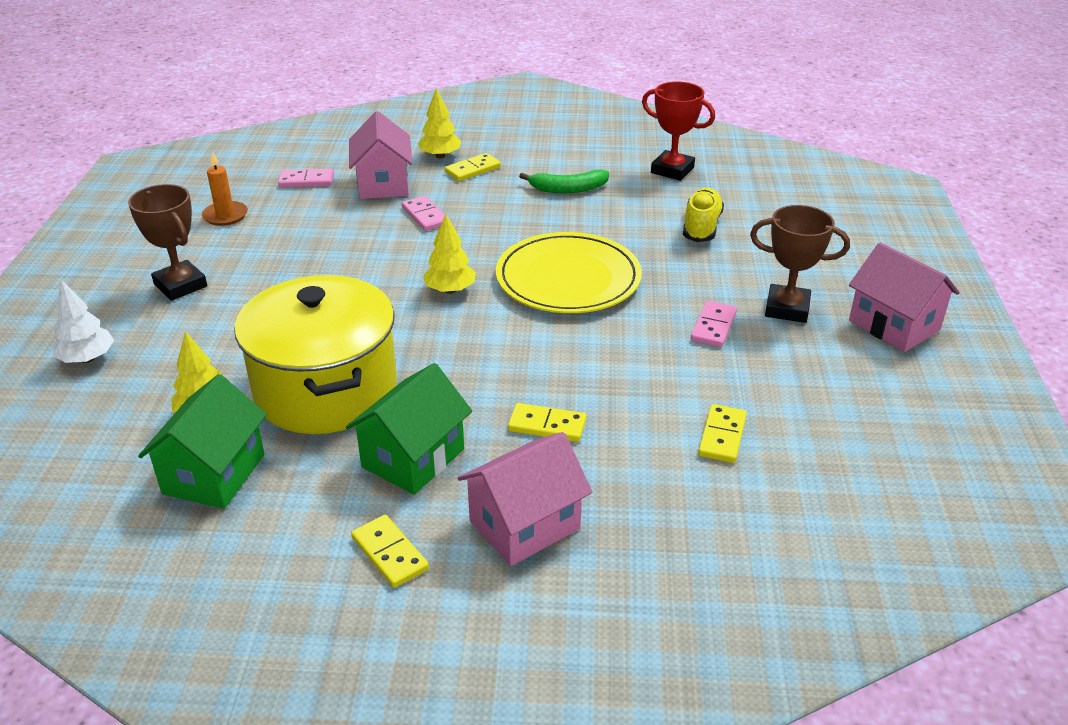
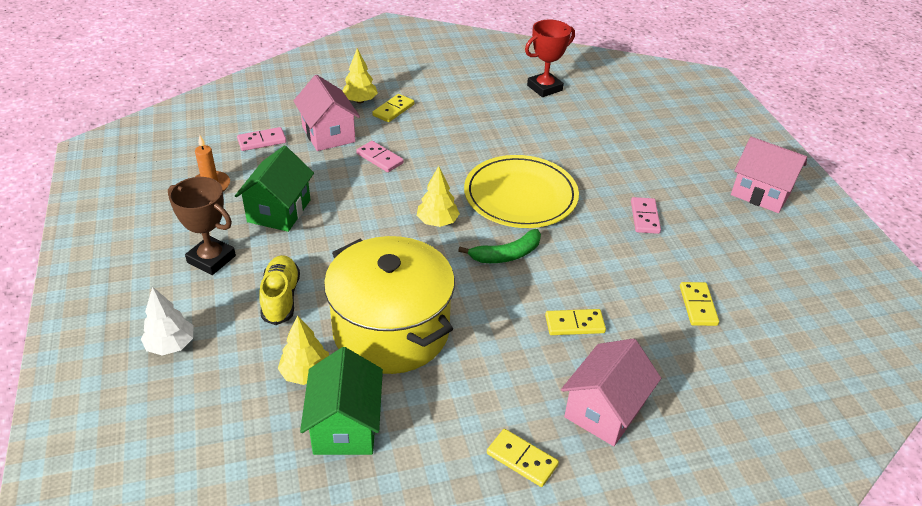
camera: 20 degrees left, 5 degrees up
(413, 458) = (493, 374): green house -> green house (279, 211)
(568, 189) = (477, 116): green banana -> green banana (506, 255)
(672, 170) = (544, 88): red trophy -> red trophy turned 45 degrees counterclockwise
(701, 227) = (591, 134): yellow shoe -> yellow shoe (281, 298)
(787, 308) = (685, 193): brown trophy -> none

